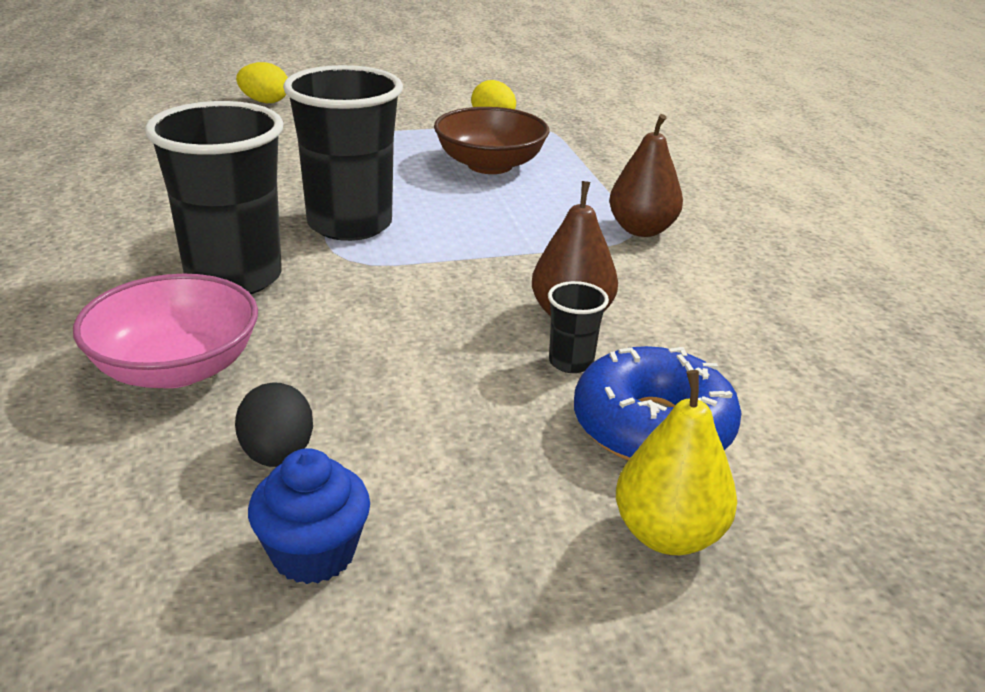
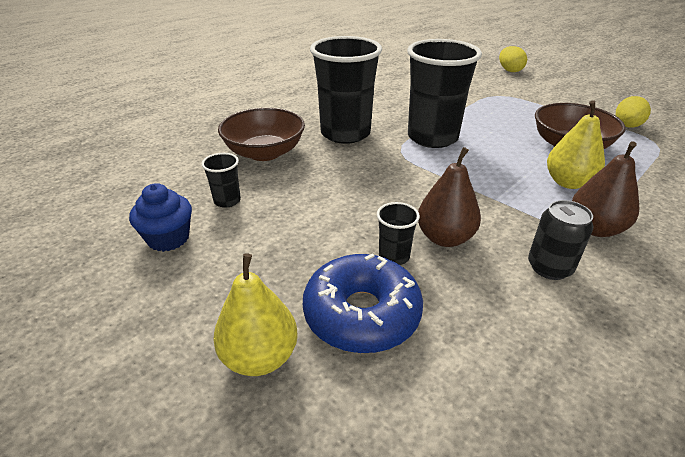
camera: 60 degrees right, 5 degrees up
(176, 368) = (264, 152): pink bowl -> brown bowl
(277, 455) = (227, 201): black egg -> black cup
(553, 201) = (568, 182): none -> yellow pear
(676, 282) = (549, 267): none -> black can

